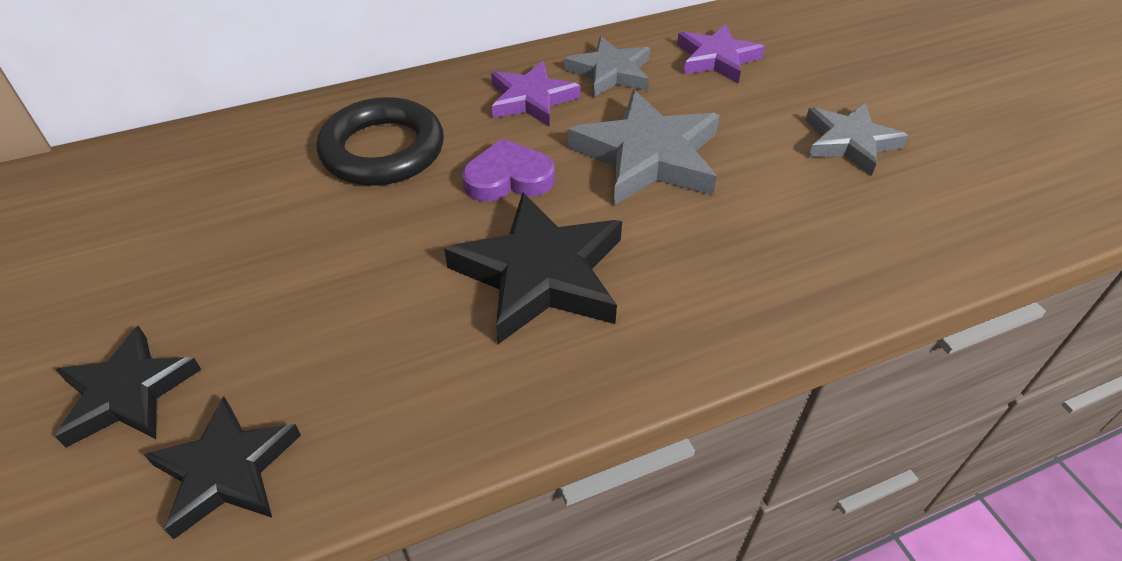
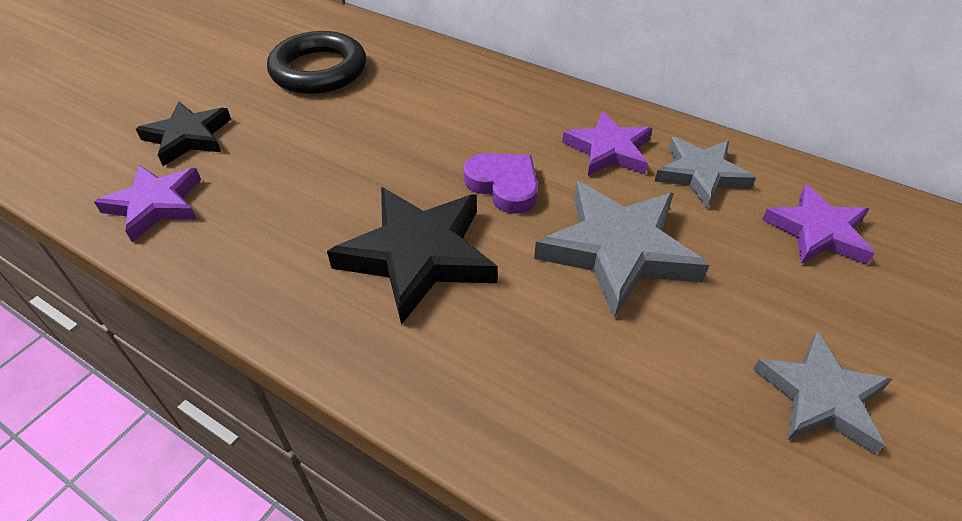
camera: 55 degrees right, 0 degrees up
(226, 470) = (155, 205): black star -> purple star
(383, 150) = (469, 113): black ring -> black ring (319, 70)

